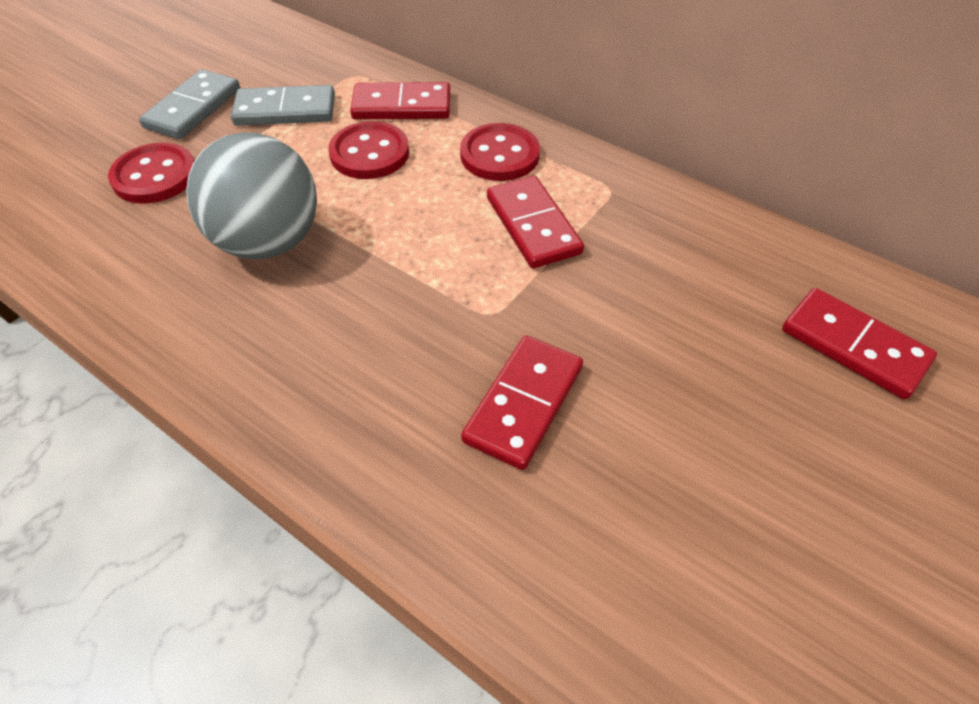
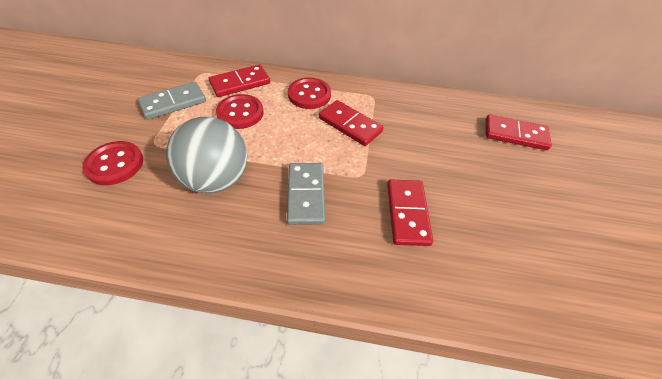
camera: 30 degrees left, 0 degrees up
(193, 108) = (112, 117): grey domino -> grey domino (306, 195)

